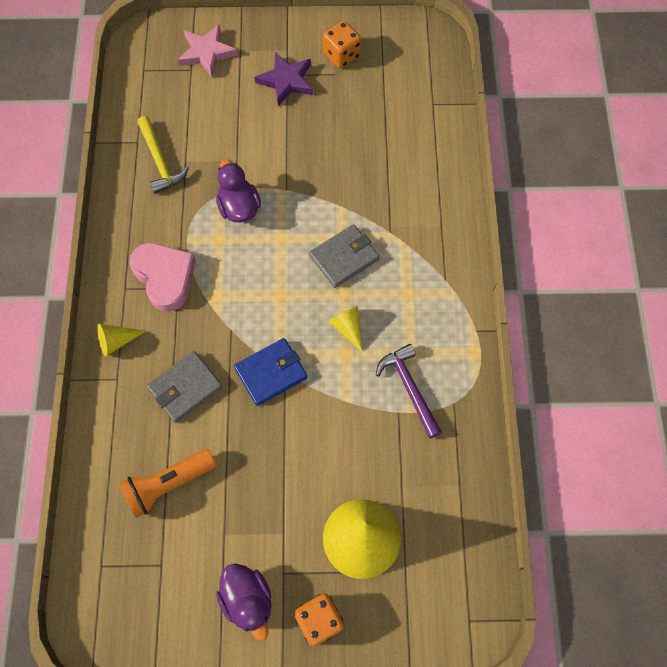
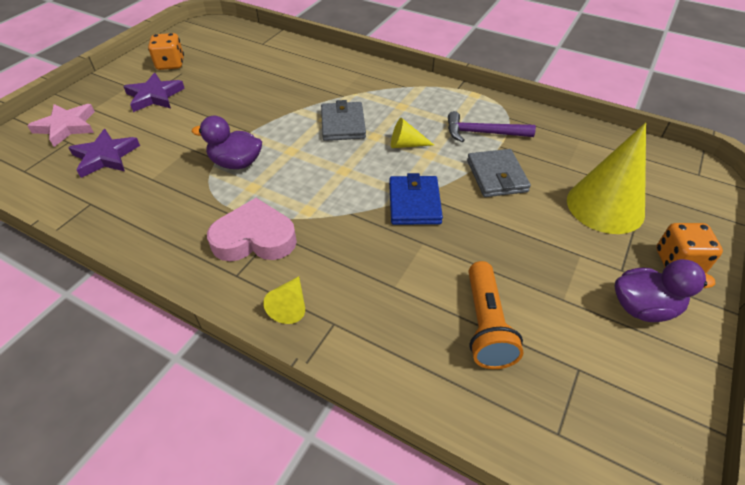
camera: 60 degrees left, 20 degrees down
(160, 161) = (130, 195): yellow hammer -> none
(185, 388) = (386, 269): grey wallet -> grey wallet (496, 176)
(190, 109) = (105, 156): none -> purple star

